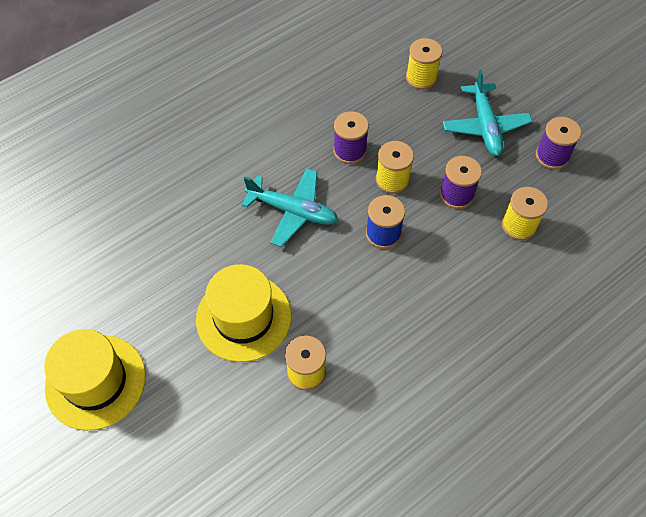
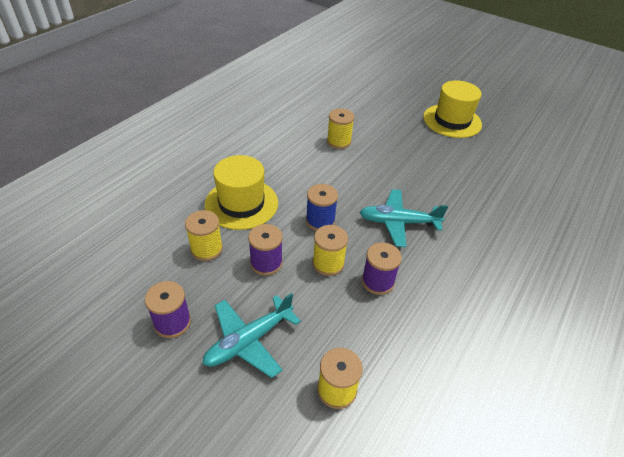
camera: 160 degrees right, 15 degrees down
(243, 317) = (392, 158): yellow hat -> yellow hat (241, 203)
(485, 126) = (248, 341): turquoise plane -> turquoise plane turned 105 degrees counterclockwise

